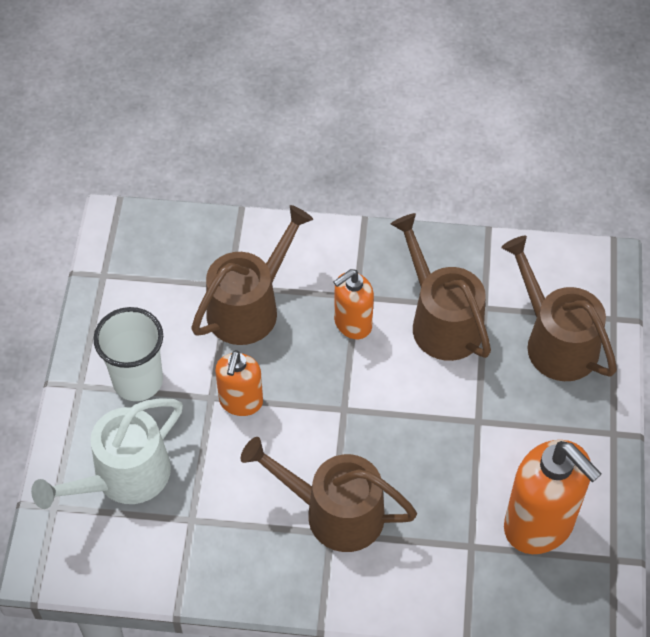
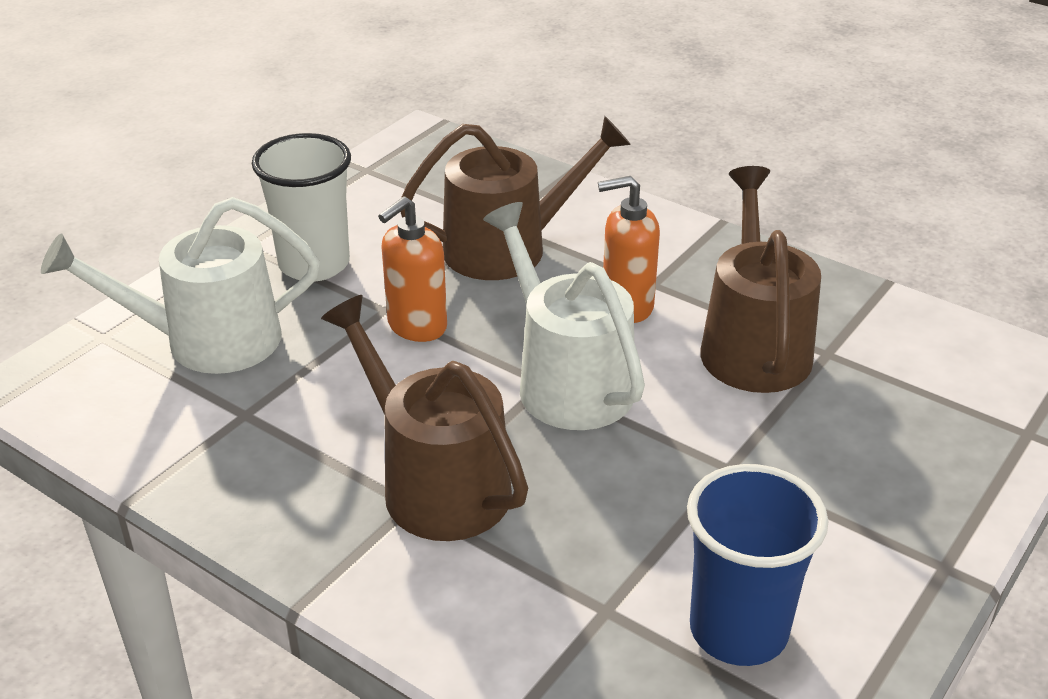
camera: 30 degrees right, 20 degrees down
(356, 401) = (567, 381): none -> white watering can
(539, 525) = (738, 631): orange soap dispenser -> blue cup
(556, 341) = (914, 425): brown watering can -> none

